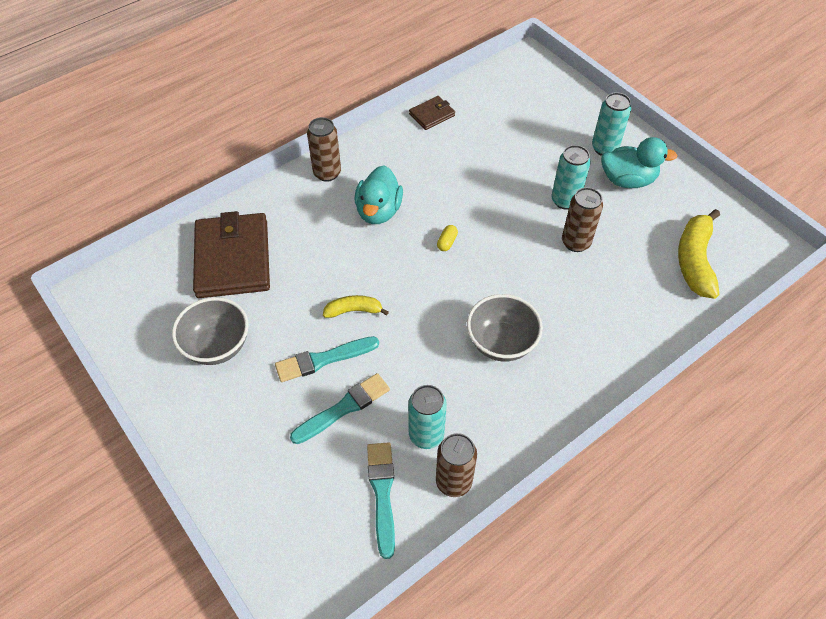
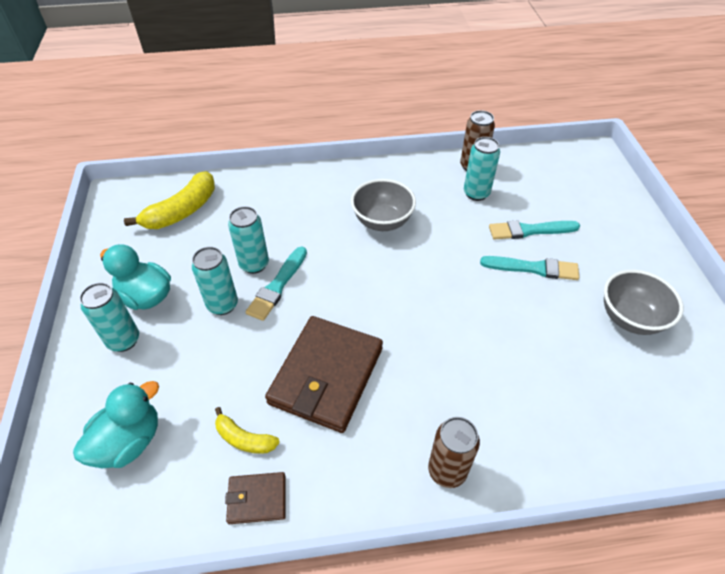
camera: 150 degrees left, 5 degrees down
(233, 259) = (599, 403): brown wallet -> brown wallet (326, 375)
(354, 310) = (489, 294): yellow banana -> yellow banana (244, 438)
(378, 211) = (412, 384): turquoise duck -> turquoise duck (129, 442)
(382, 494) = (523, 177): turquoise brush -> turquoise brush (278, 285)
(447, 242) = (365, 317): yellow capsule -> none
(575, 242) = (254, 264): brown can -> turquoise can

